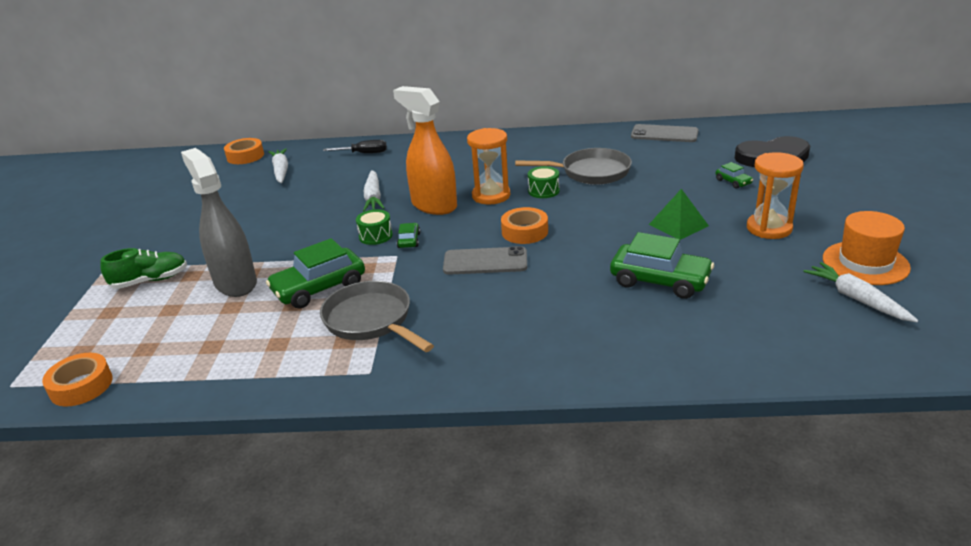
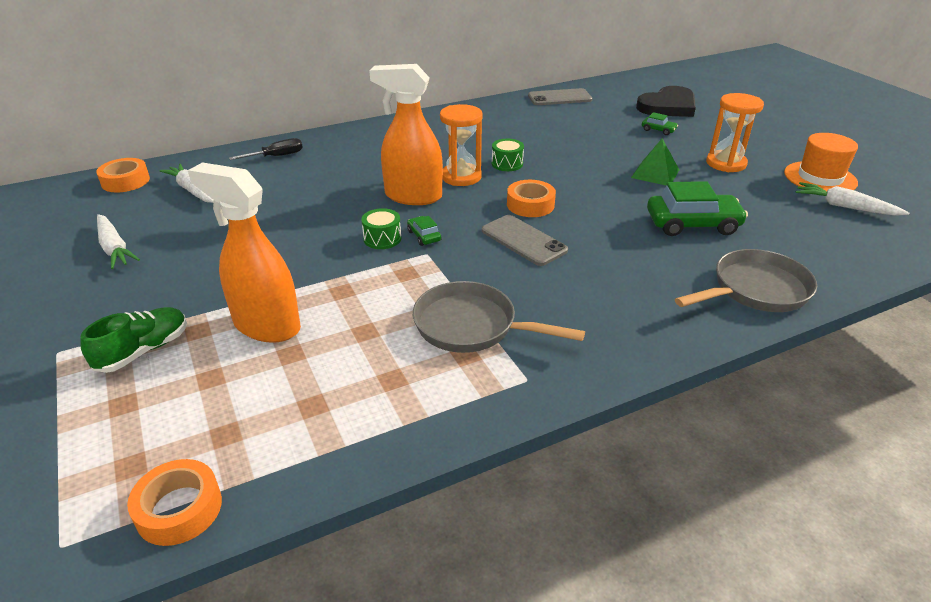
camera: 30 degrees left, 5 degrees up
(235, 283) = (266, 325): grey spray bottle -> orange spray bottle
(319, 288) = (377, 307): green car -> none
(373, 197) = (337, 200): white carrot -> white carrot (114, 248)
(485, 261) = (523, 240): grey phone -> grey phone turned 75 degrees clockwise
(590, 172) = (532, 140): grey pan -> grey pan (755, 290)

